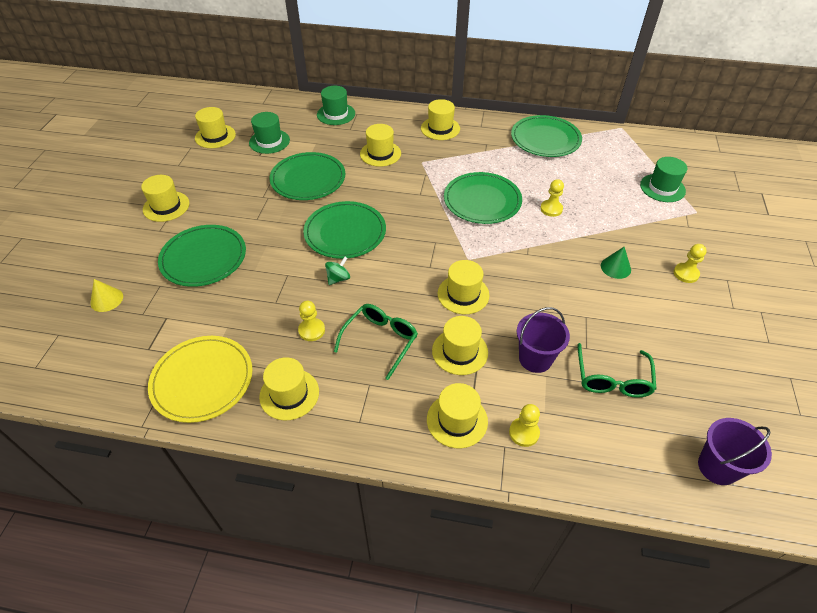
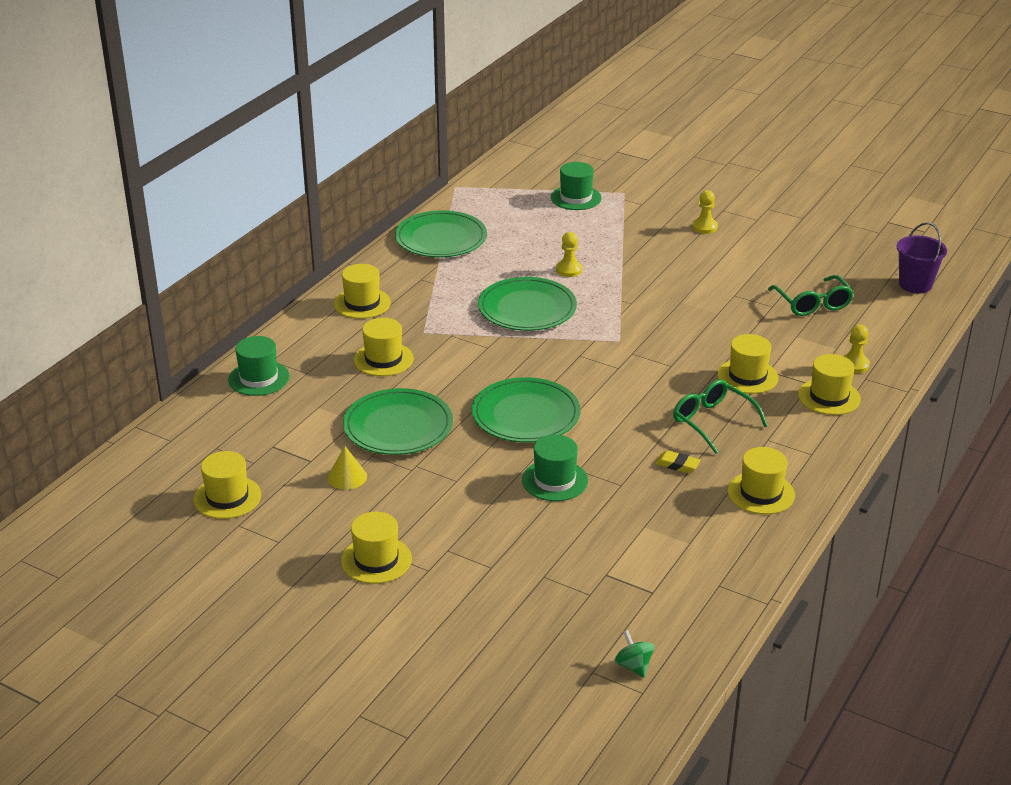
camera: 70 degrees left, 15 degrees down
(106, 299) = (547, 625): yellow cone -> yellow cone (347, 477)
(202, 380) = (718, 552): yellow plate -> none
(203, 258) = (510, 534): green plate -> none
(269, 141) = (282, 447): green hat -> green hat (554, 480)
(311, 330) = (677, 465): yellow pawn -> yellow eraser
(338, 278) = (604, 433): green spinning top -> green spinning top (633, 666)
(463, 294) = (670, 356): yellow hat -> none
(535, 359) = (774, 336): purple bucket -> none
(612, 379) = (812, 304): green glasses -> green glasses turned 45 degrees clockwise
(615, 267) = (677, 260): green cone -> none

